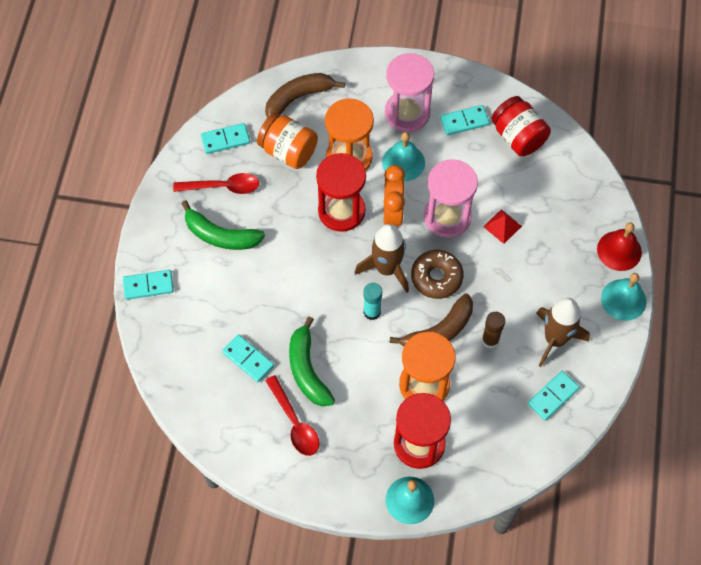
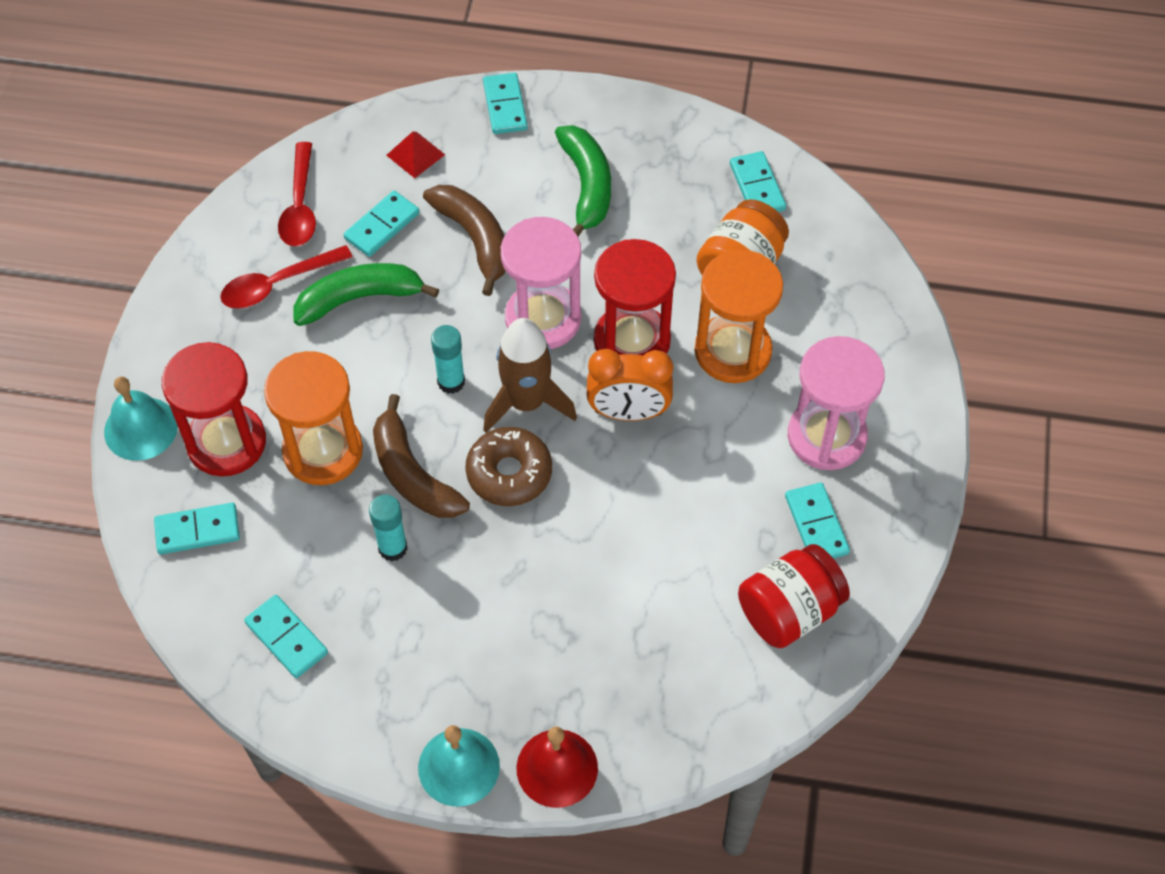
camera: 90 degrees right, 5 degrees down
(220, 235) = (587, 186): green banana -> green banana turned 150 degrees clockwise
(223, 187) = (671, 186): red spoon -> red spoon (300, 206)
(298, 98) = (844, 280): brown banana -> brown banana (475, 239)
(403, 162) = (727, 429): turquoise bell -> none
(447, 217) = (622, 492): pink hourglass -> pink hourglass (543, 319)
(483, 455) = (197, 530): none -> turquoise domino
(490, 340) = (393, 548): brown glue stick -> turquoise glue stick
(502, 226) = (605, 576): red pyramid -> red pyramid (415, 154)
(555, 339) = (388, 648): brown rocket -> none

